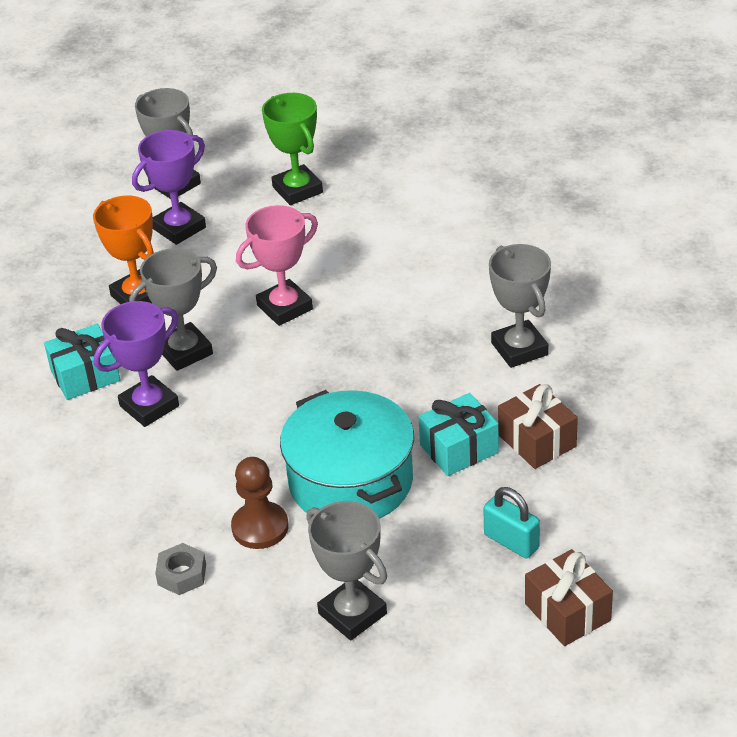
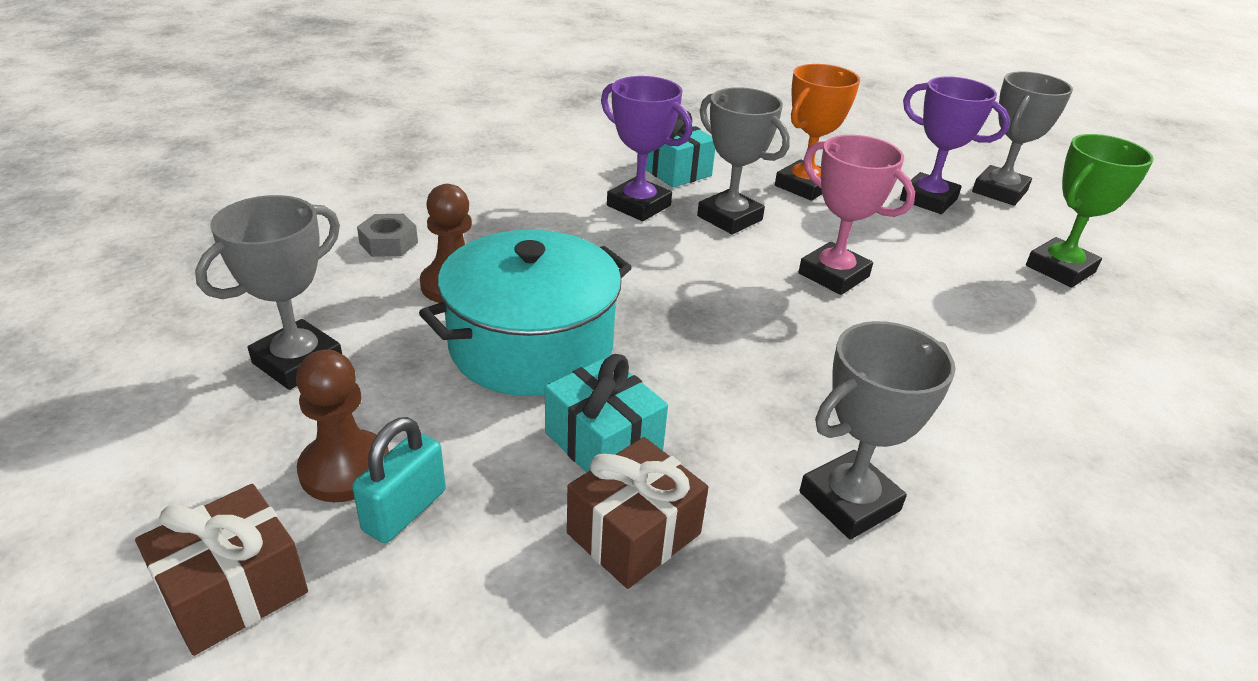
camera: 75 degrees right, 5 degrees down
(472, 573) = (345, 469): none -> brown pawn

